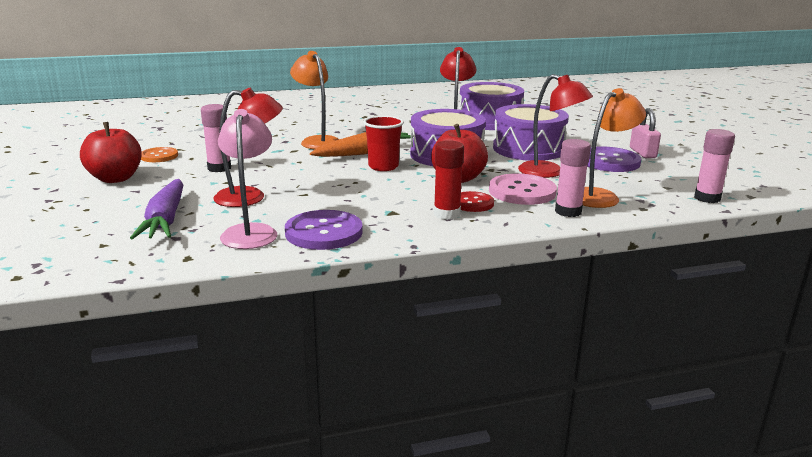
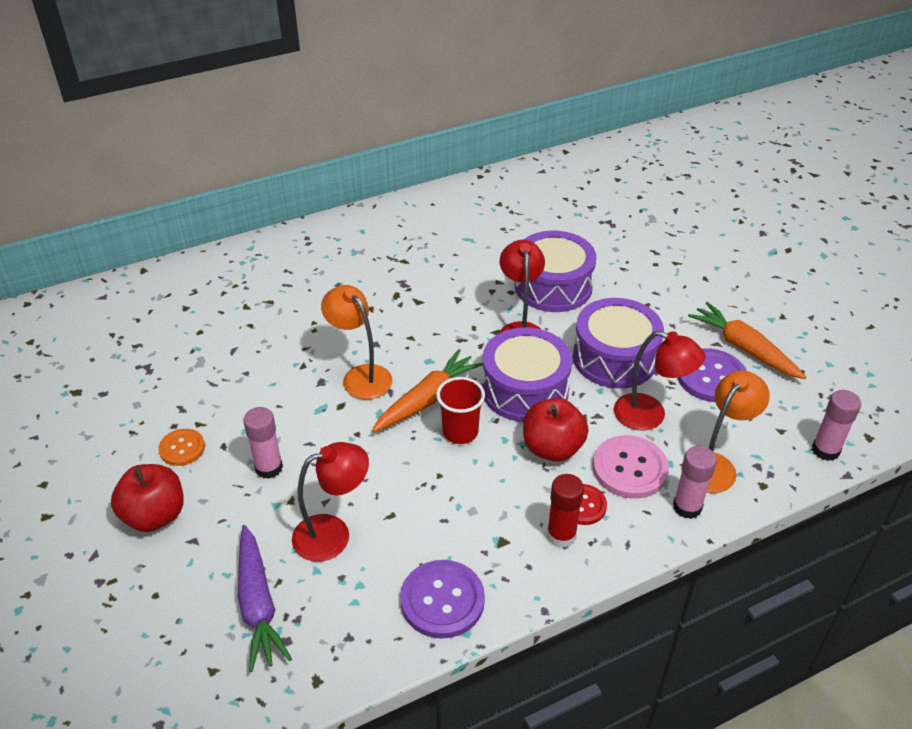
camera: 10 degrees left, 20 degrees up
(250, 232) = (362, 613): pink lamp -> none
(642, 153) = (744, 348): pink padlock -> orange carrot

